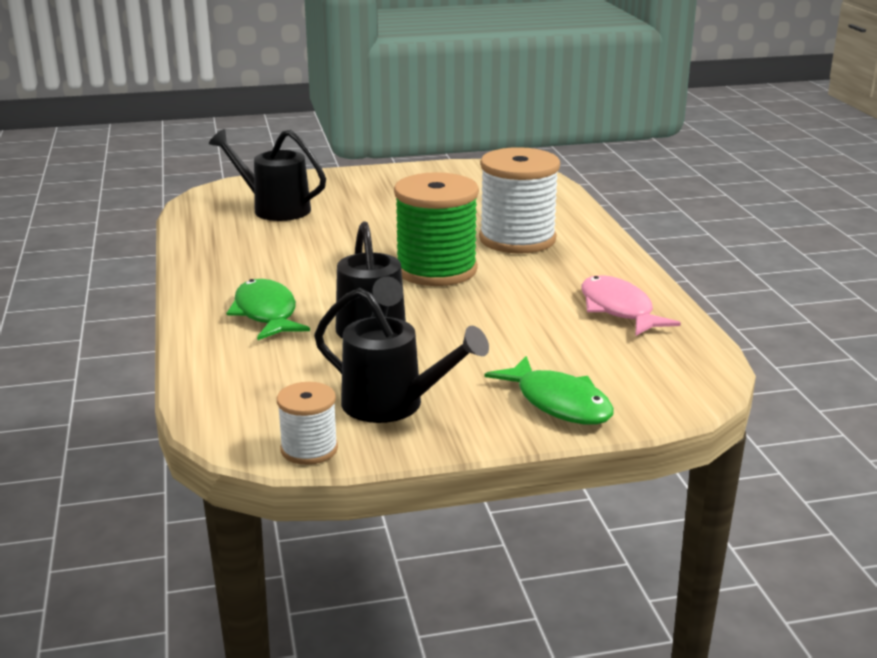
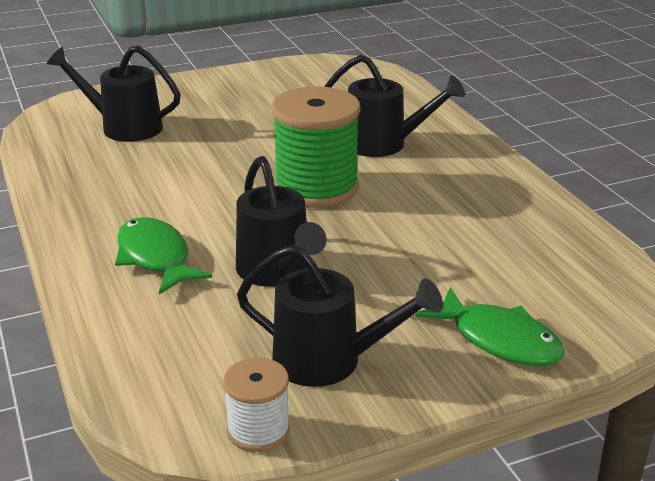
camera: 10 degrees left, 5 degrees up
(517, 239) = (384, 144): white spool -> black watering can
(618, 309) = (515, 219): pink fish -> none

